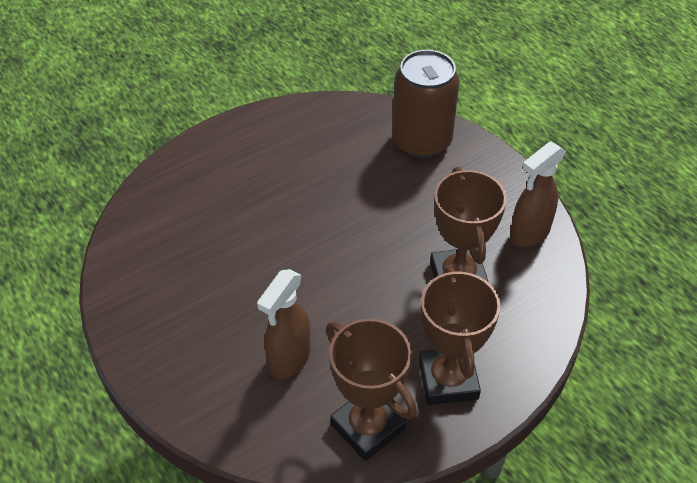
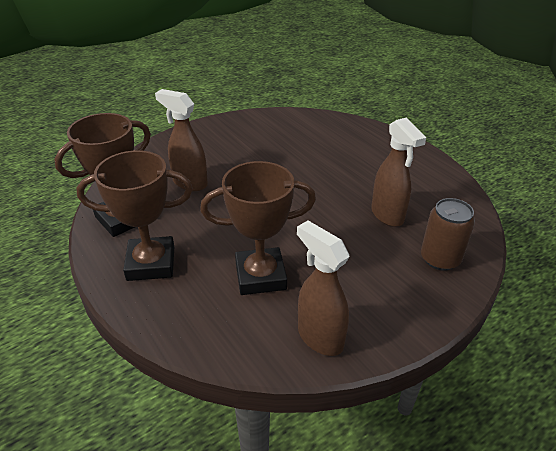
camera: 90 degrees right, 10 degrees down
(356, 170) = (387, 215): none -> brown spray bottle
(421, 141) = (440, 259): brown can -> brown can, size x0.64

